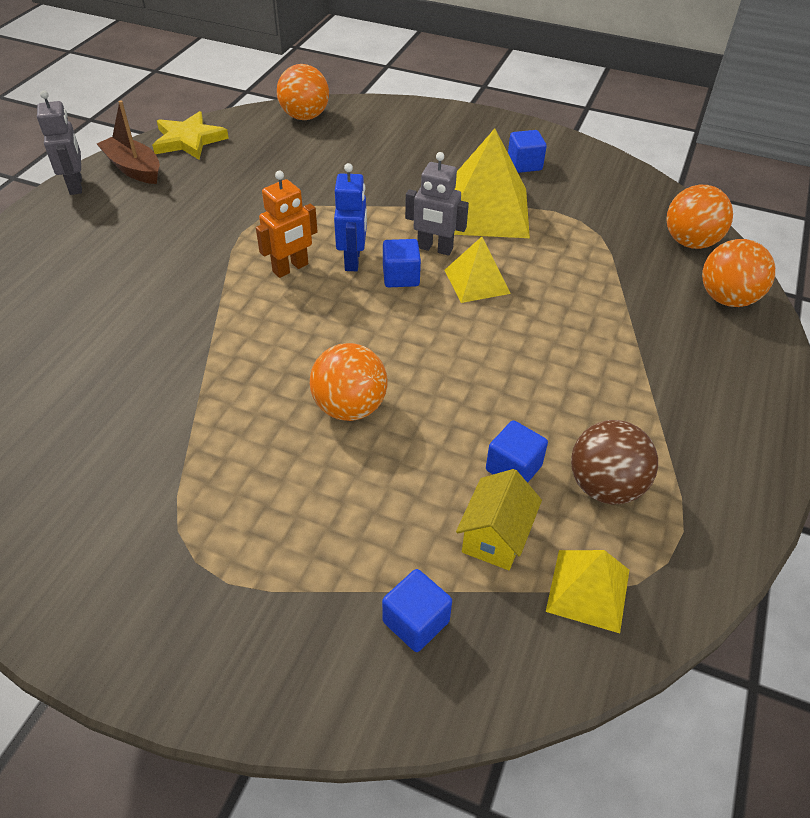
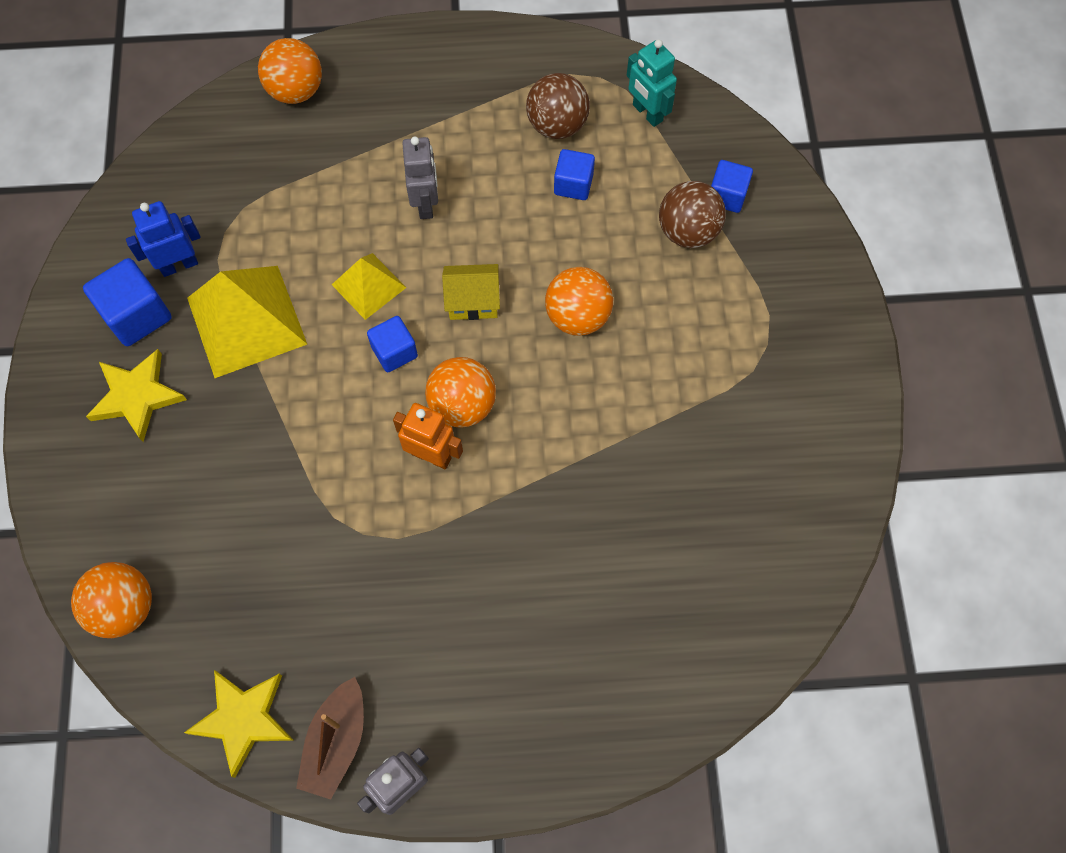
camera: 115 degrees left, 20 degrees up
(353, 260) = (391, 405): blue robot -> blue robot (179, 265)
(389, 551) = (687, 231): none -> brown ball
(434, 249) = (335, 341): grey robot -> grey robot (425, 204)
(455, 151) = (137, 396): none -> yellow star
(495, 537) = (638, 175): yellow house -> yellow house (473, 301)
(524, 164) = (137, 315): blue cube -> blue cube, size x1.52
(588, 590) = (647, 113): yellow pyramid -> turquoise robot
(690, 242) = (220, 133): orange ball -> orange ball (462, 405)

